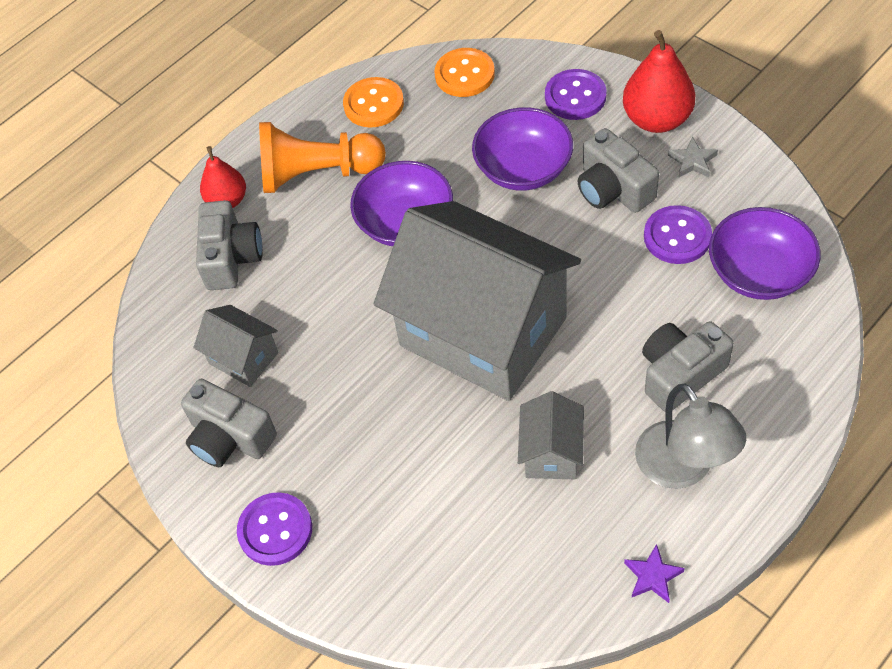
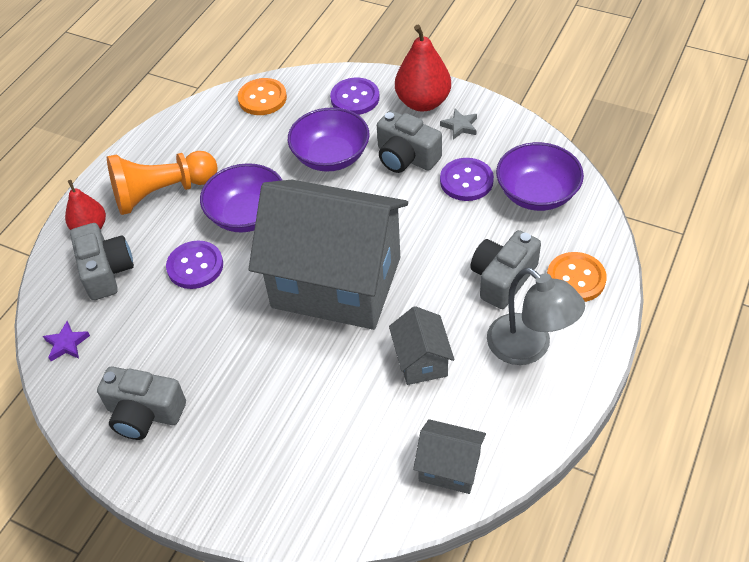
camera: 20 degrees left, 5 degrees down
(243, 358) = (139, 347): grey house -> grey house (449, 467)
(275, 530) = (207, 479): purple button -> purple button (195, 266)
(373, 104) = (194, 133): orange button -> orange button (576, 279)
(653, 576) = (533, 435): purple star -> purple star (67, 344)

